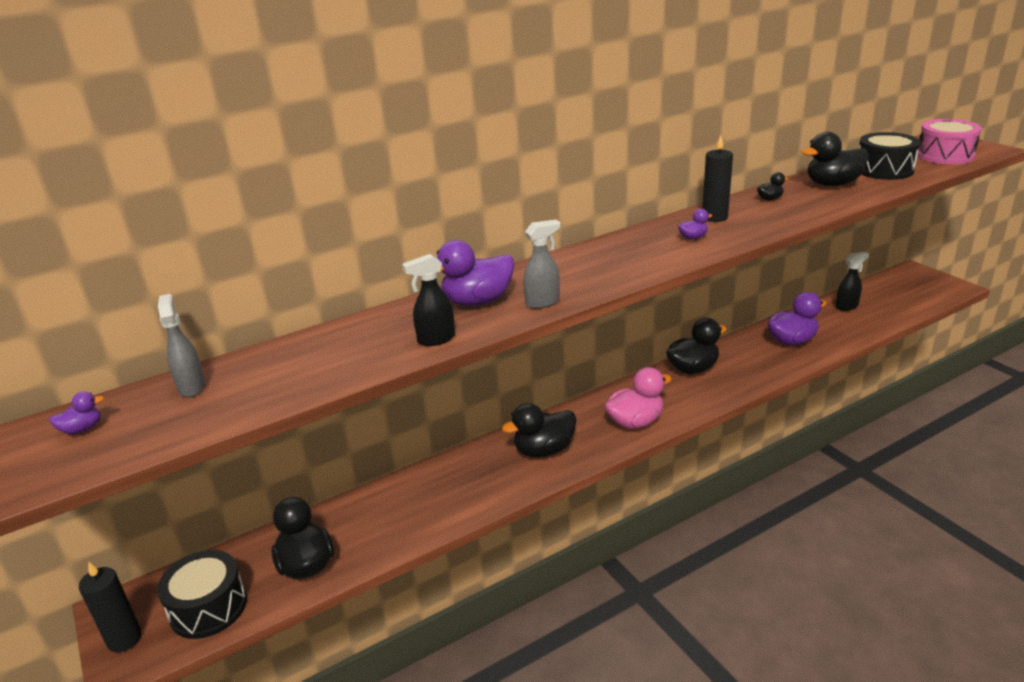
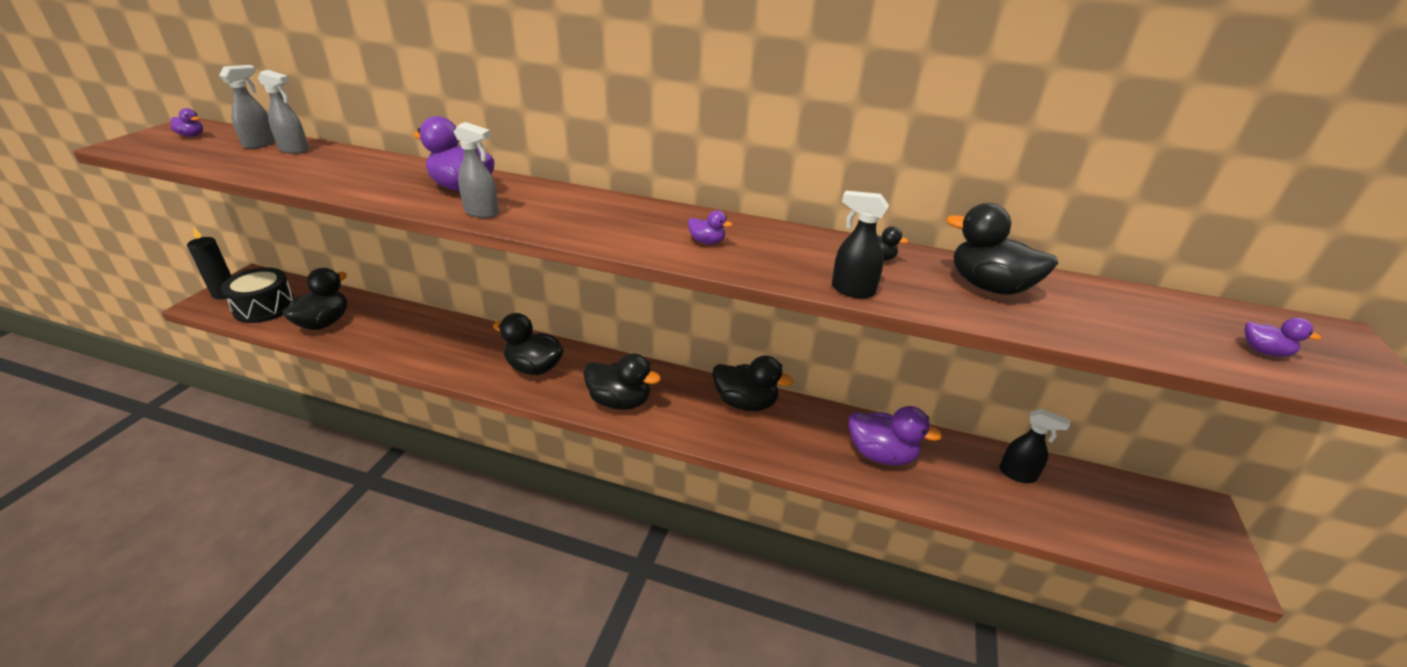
camera: 45 degrees right, 5 degrees up
(245, 369) = (294, 150): none -> grey spray bottle
(435, 339) = (378, 192): black spray bottle -> black spray bottle (852, 290)
(635, 422) = (620, 401): pink duck -> black duck
(714, 217) = (777, 240): black candle -> none
(884, 170) = (1107, 313): black drum -> none
(945, 155) = (1264, 351): pink drum -> purple duck

